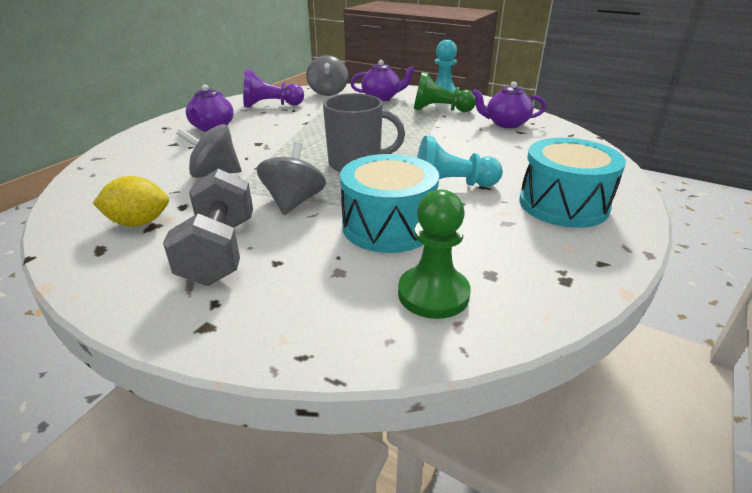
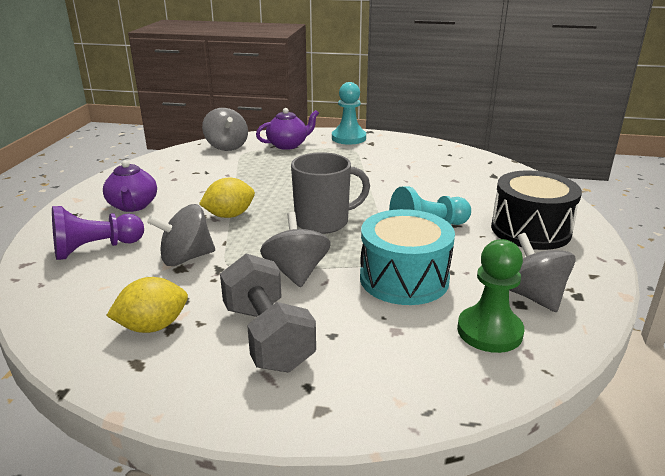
camera: 20 degrees left, 5 degrees down
(271, 105) = (177, 170): purple pawn -> purple pawn (96, 249)
(280, 146) = (229, 215): none -> yellow lemon
(440, 110) = (356, 152): green pawn -> none
(506, 123) = (427, 158): purple teapot -> none
(511, 270) = (533, 296): none -> grey spinning top
(563, 204) = (530, 230): turquoise drum -> black drum

